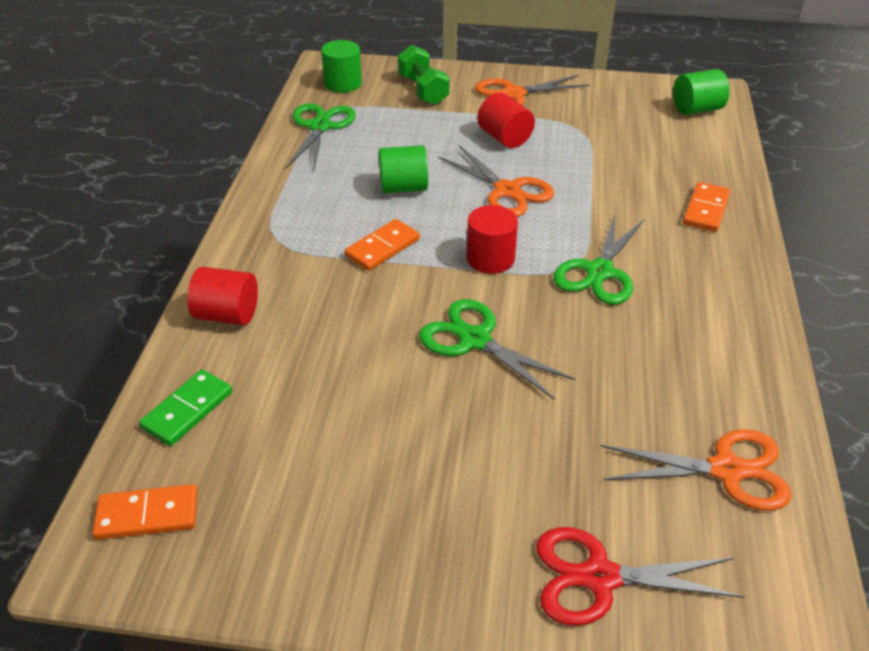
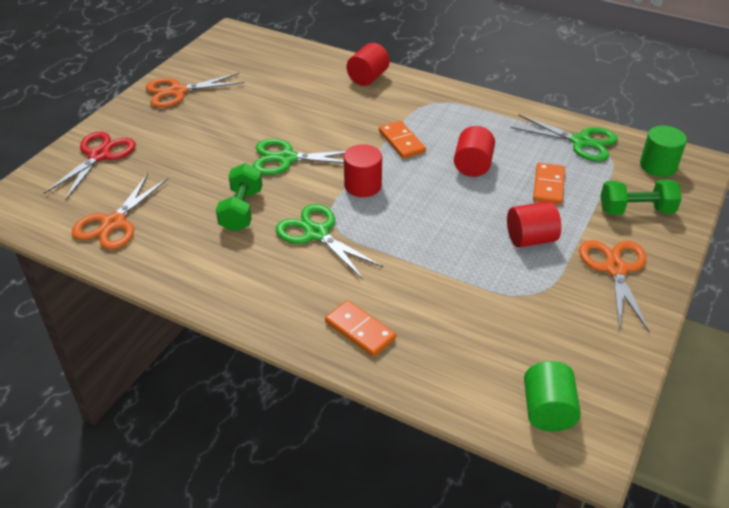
camera: 110 degrees right, 0 degrees up
(147, 515) = (244, 46): orange domino -> orange domino (548, 186)
(188, 410) = (301, 60): green domino -> none
(403, 187) = (473, 165): green cylinder -> red cylinder
(475, 340) = (287, 158): green scissors -> green scissors turned 150 degrees counterclockwise
(507, 191) = (444, 217): orange scissors -> orange scissors (178, 92)
(606, 347) = (241, 210): none -> green dumbbell

